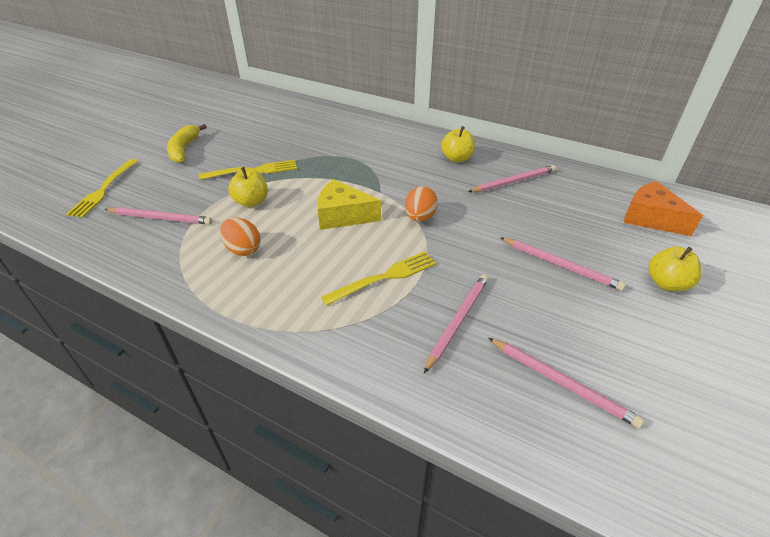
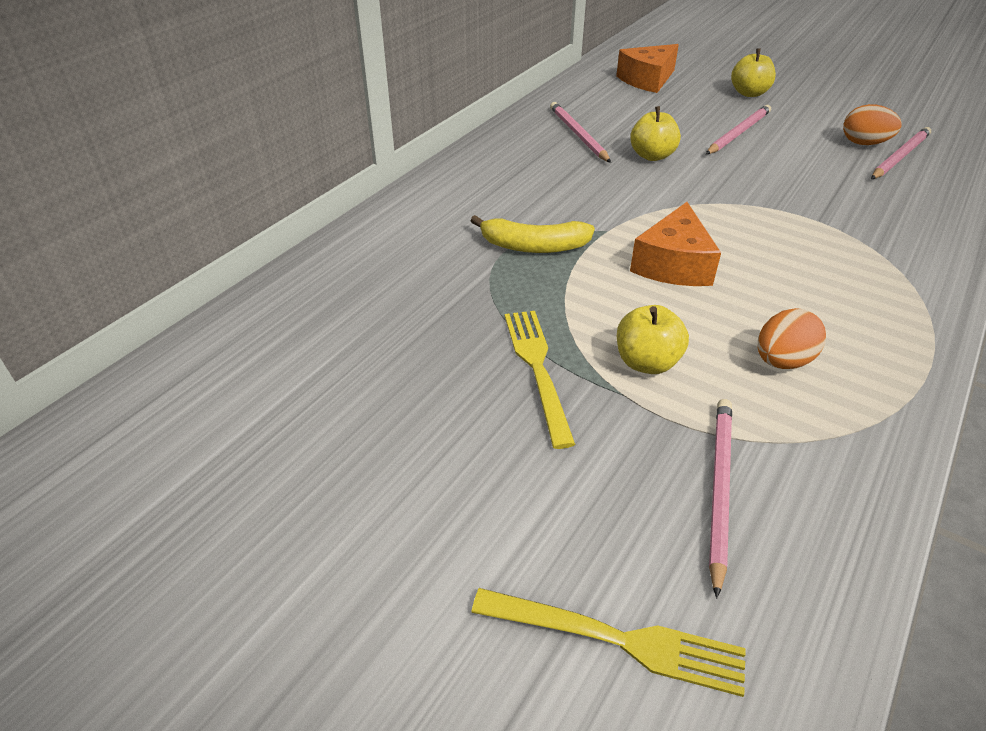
camera: 85 degrees left, 0 degrees up
(184, 149) = (424, 500): yellow banana -> yellow banana (533, 246)
(343, 215) = (673, 264): yellow cheese -> orange cheese
(385, 277) = (797, 235): yellow fork -> none
(420, 217) = (667, 203): orange egg -> orange egg (864, 143)
(457, 158) = (515, 164): yellow apple -> yellow apple (652, 156)
(457, 321) = (850, 196): pink pencil -> none

